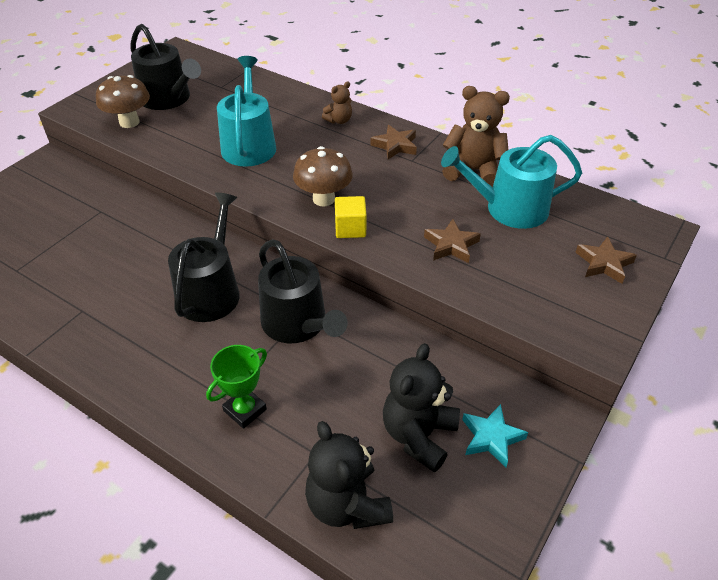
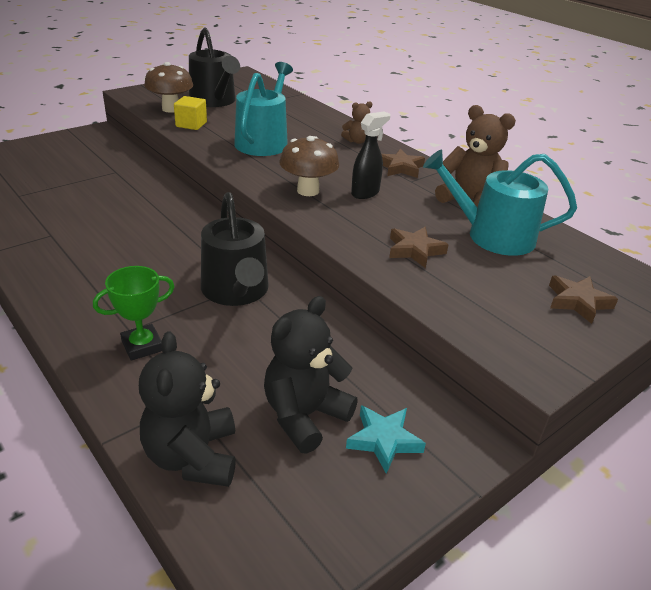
camera: 15 degrees right, 10 degrees down
(211, 291) = (172, 247): black watering can -> none
(350, 228) = (320, 216): yellow cube -> yellow cube (191, 124)
(378, 187) = (365, 193): none -> black spray bottle

